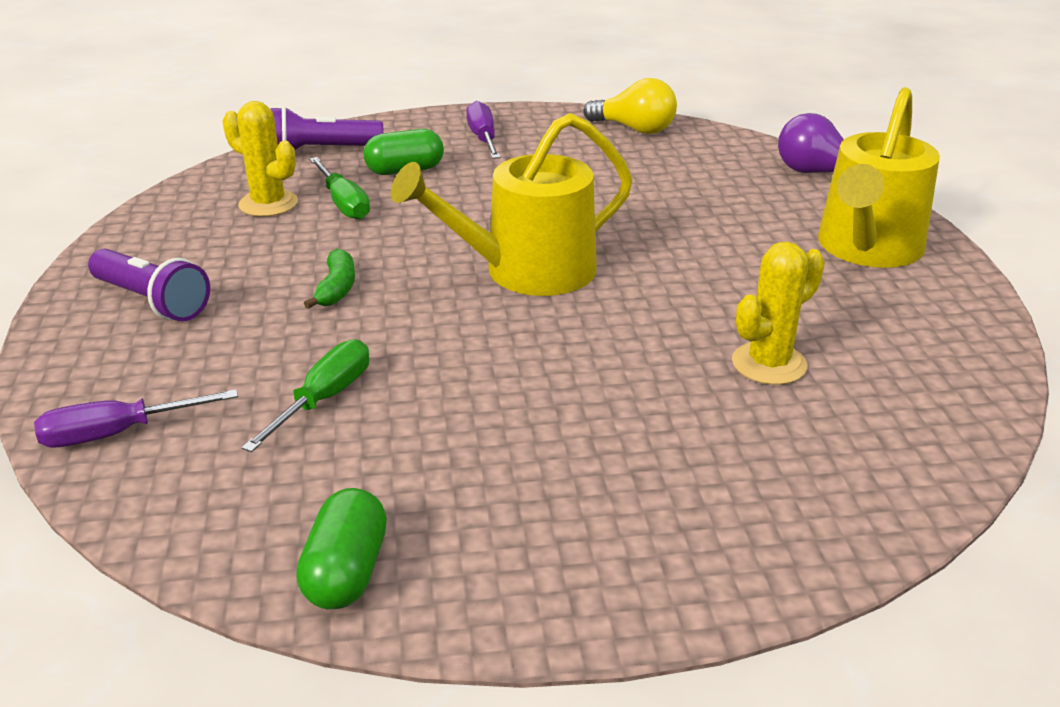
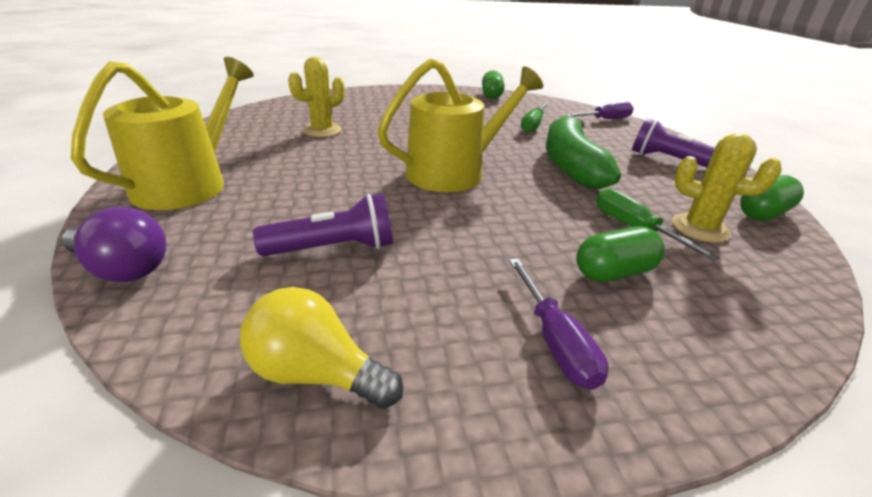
camera: 175 degrees right, 0 degrees up
(162, 219) = (763, 213): none -> green capsule
(322, 151) = (746, 309): purple flashlight -> purple flashlight (334, 248)
(336, 288) = (571, 165): green banana -> green banana, size x2.26

